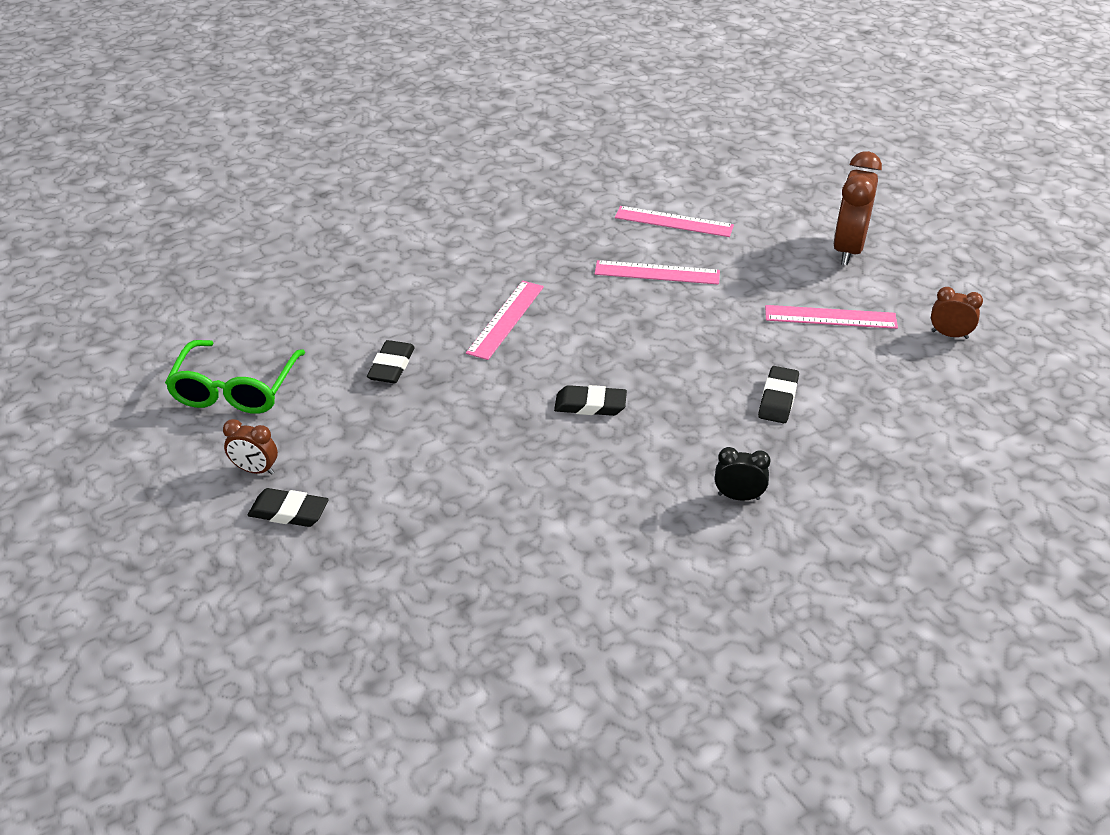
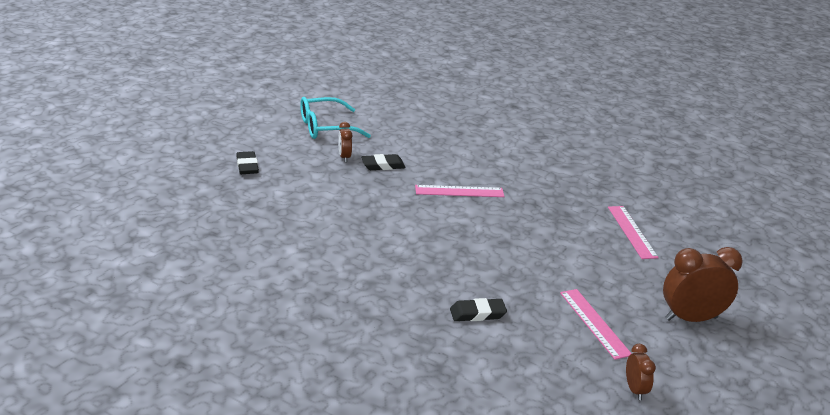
camera: 60 degrees right, 10 degrees down
(235, 390) = (325, 127): green glasses -> turquoise glasses
(255, 470) = (271, 149): brown clock -> brown clock (344, 157)
(590, 405) = (406, 239): black eraser -> none
(657, 273) = (565, 236): pink ruler -> none
(738, 497) = (365, 314): black clock -> none

